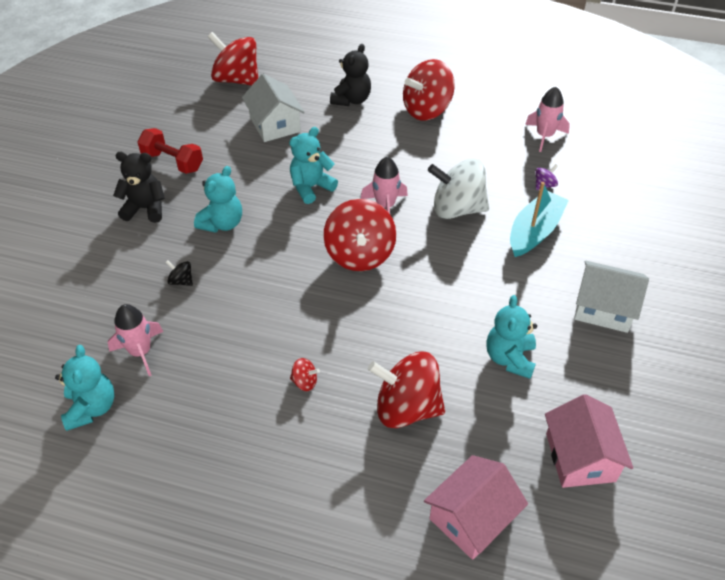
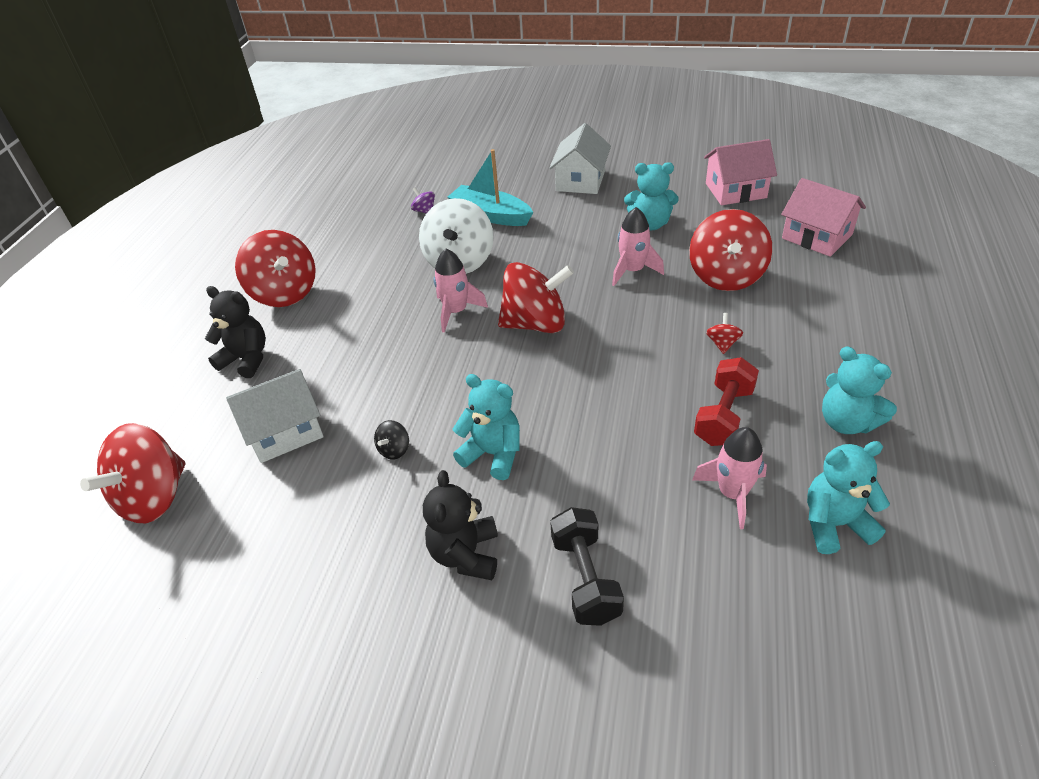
camera: 90 degrees left, 5 degrees down
(105, 262) = (585, 578): none -> black dumbbell
(173, 162) = (356, 542): red dumbbell -> red dumbbell (723, 416)
(181, 281) = (604, 477): black spinning top -> black spinning top (394, 450)
(311, 187) = (422, 376): turquoise teddy bear -> turquoise teddy bear (846, 422)
(544, 136) = (348, 212): pink rocket -> pink rocket (633, 271)

